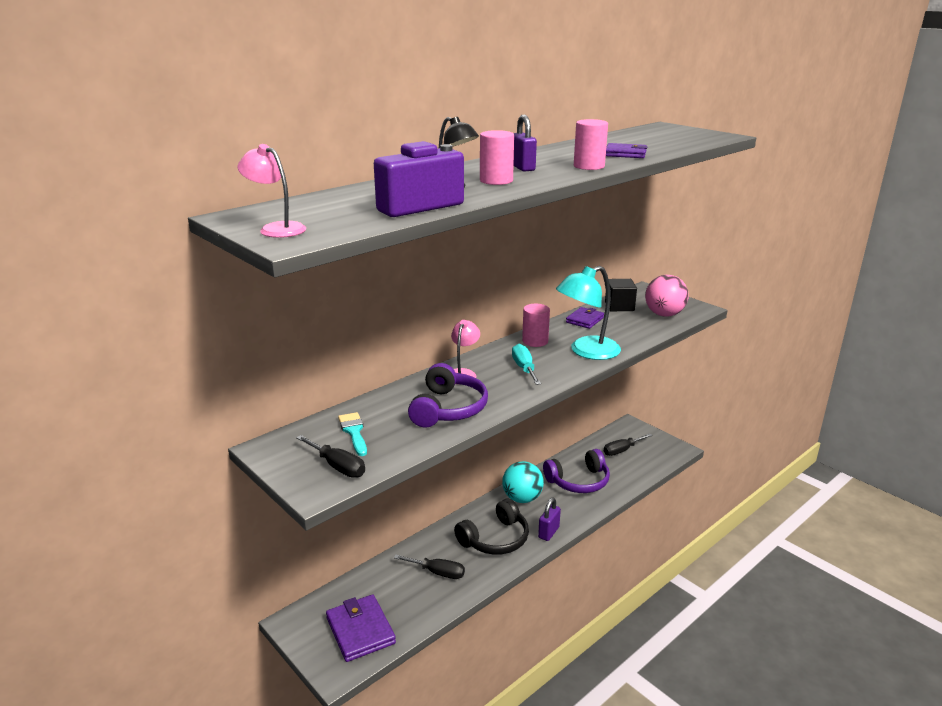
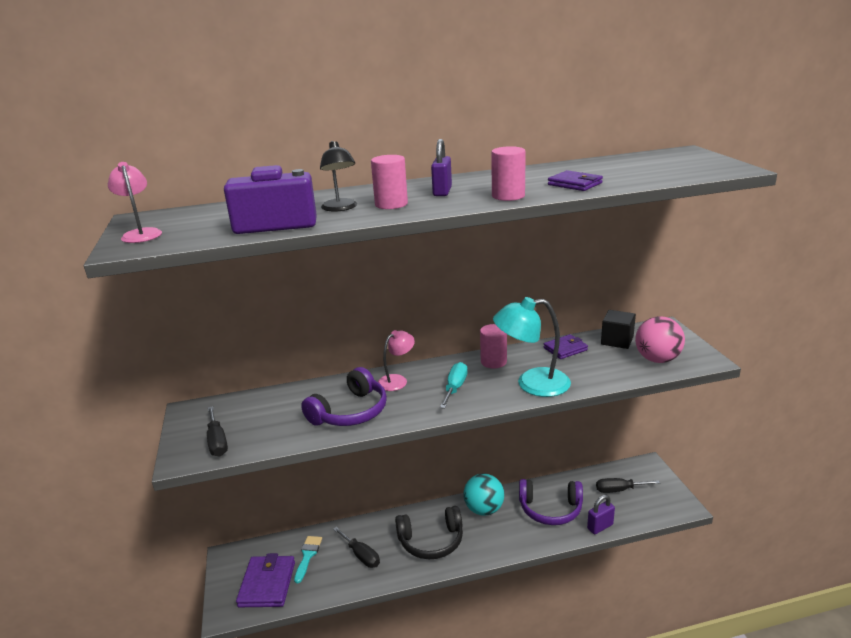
camera: 30 degrees right, 0 degrees up
(354, 432) = (259, 413): turquoise brush -> turquoise brush (308, 556)
(548, 532) = (483, 552): purple padlock -> purple padlock (600, 527)

